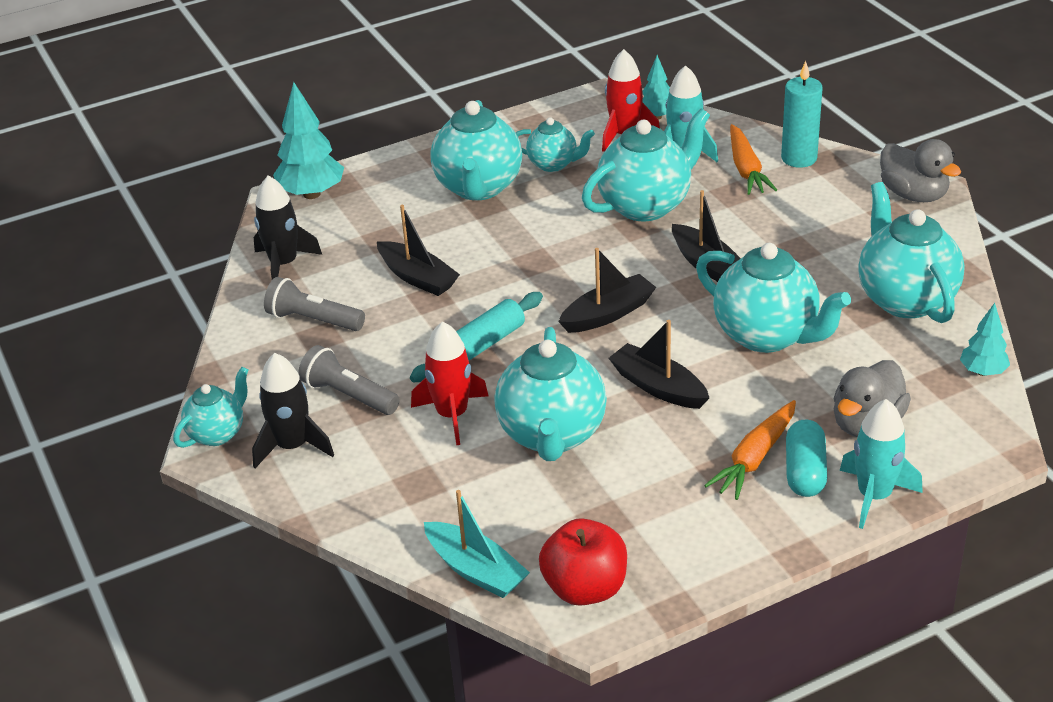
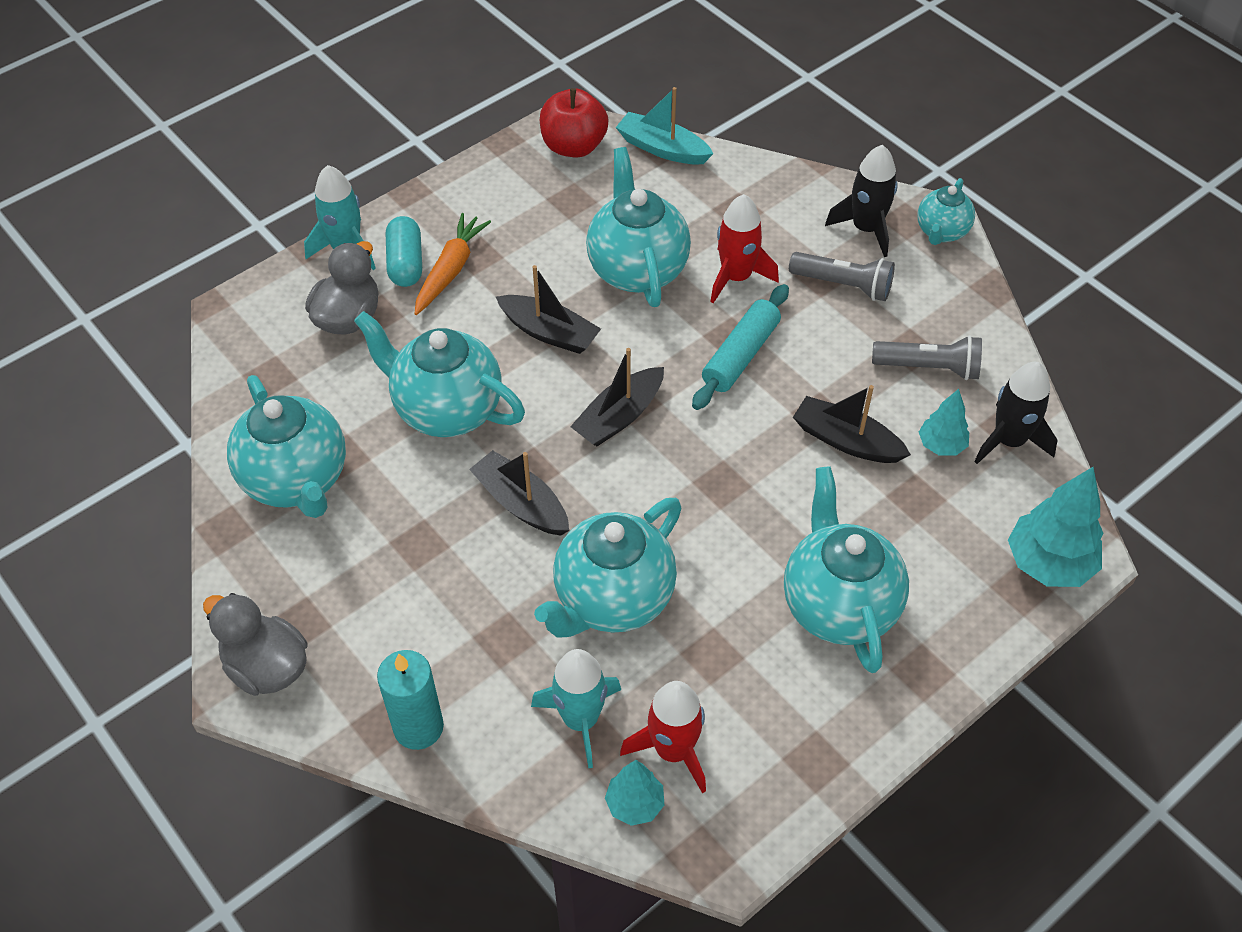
camera: 165 degrees right, 15 degrees up
(553, 164) = (755, 668): turquoise teapot -> none
(746, 169) = (490, 692): orange carrot -> none
(983, 372) = (229, 391): turquoise tree -> turquoise tree (941, 445)

